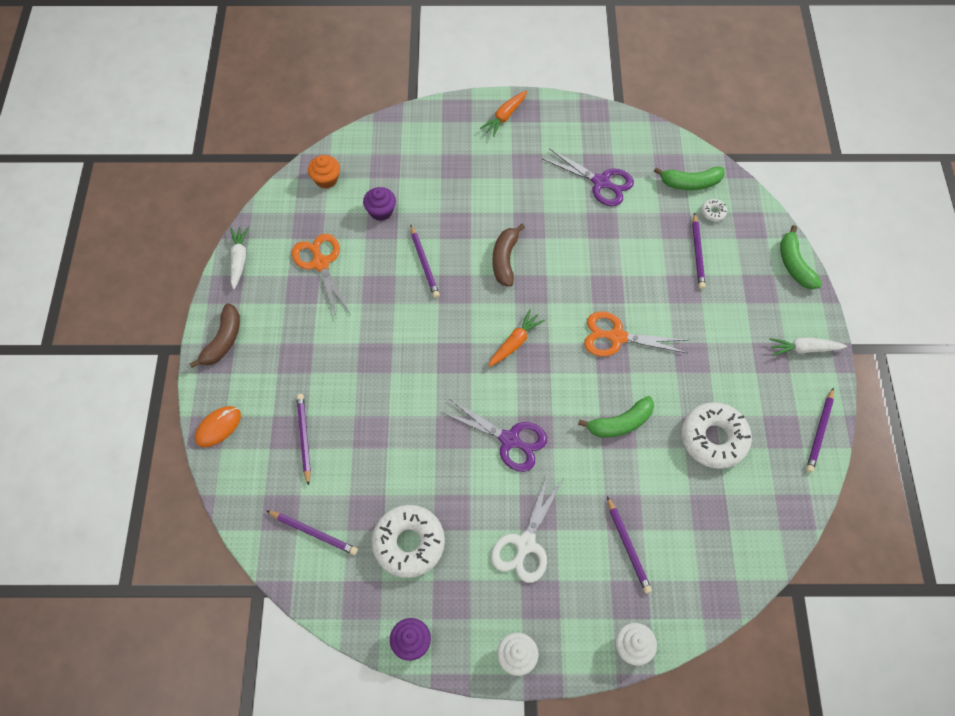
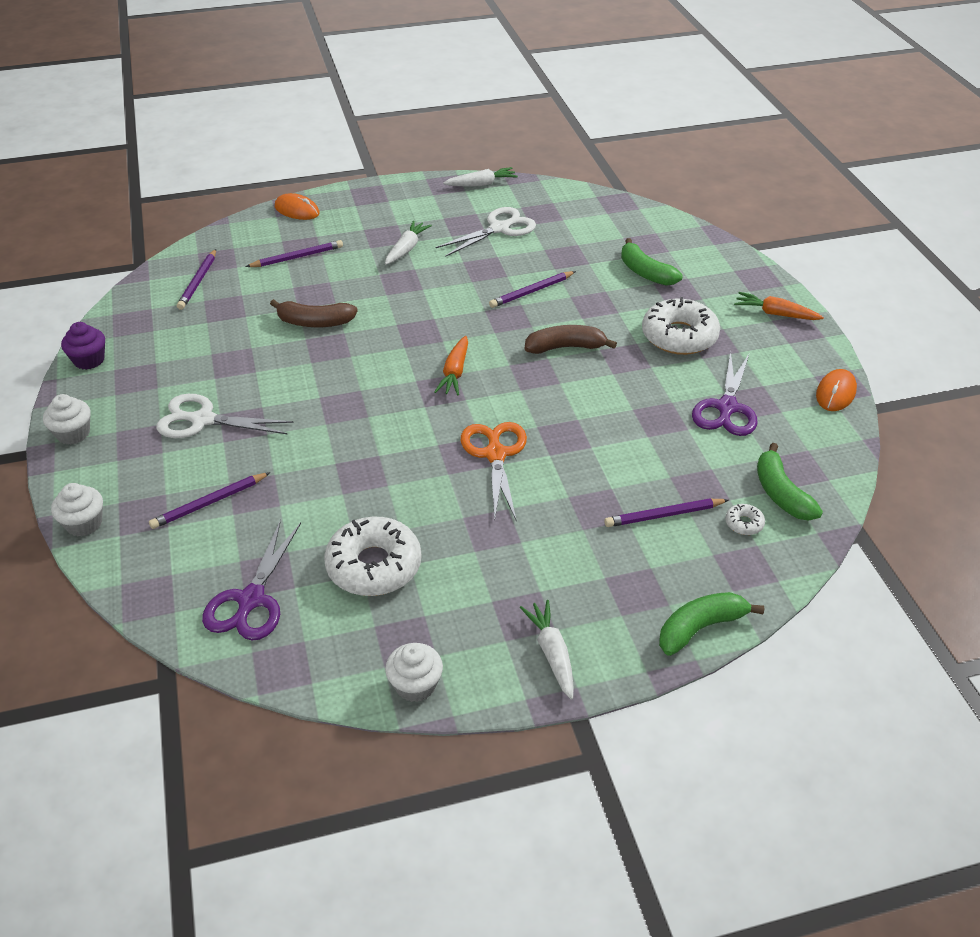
camera: 75 degrees right, 20 degrees down
(223, 341) = (388, 194): brown banana -> brown banana (314, 322)
(321, 263) = (499, 229): orange scissors -> white scissors
(325, 343) = (406, 249): none -> white carrot
(326, 179) = (604, 212): orange cupcake -> none
(381, 211) = (584, 252): purple cupcake -> none
(409, 543) = (194, 340): white donut -> white donut (679, 336)
(509, 440) = (327, 388): purple scissors -> purple scissors (251, 600)
(515, 342) = (455, 372): orange carrot -> orange carrot turned 75 degrees clockwise
(601, 117) = (835, 393): none -> orange mouse
(620, 423) = (373, 474): green banana -> green banana (645, 272)
(819, 432) = (415, 685): purple pencil -> white cupcake

